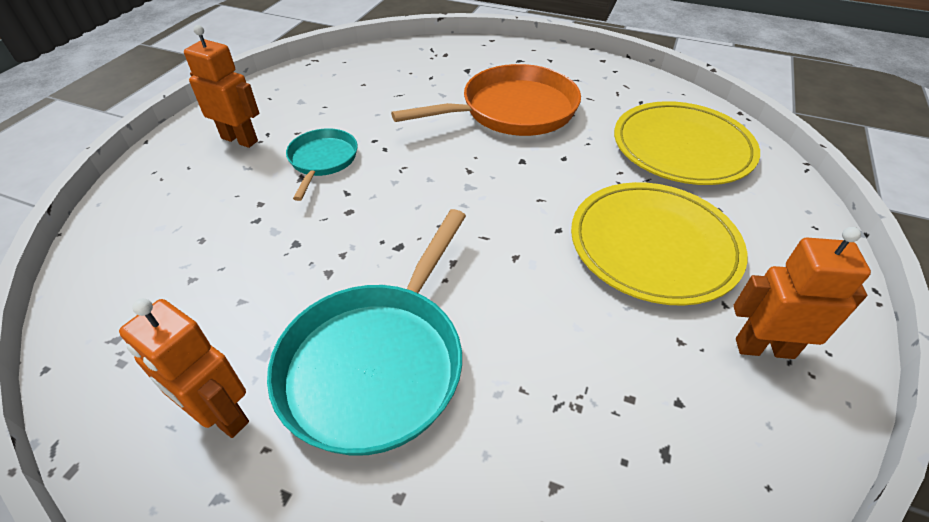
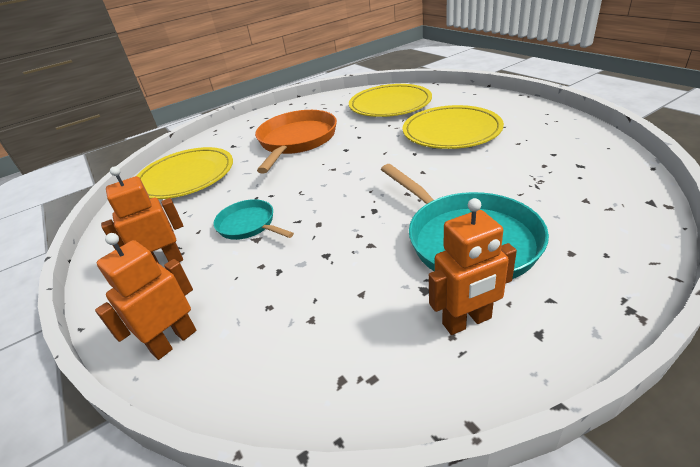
camera: 50 degrees left, 10 degrees down
(385, 73) = (186, 177): none -> yellow plate
(764, 348) = (535, 125): orange robot -> orange robot (174, 341)

